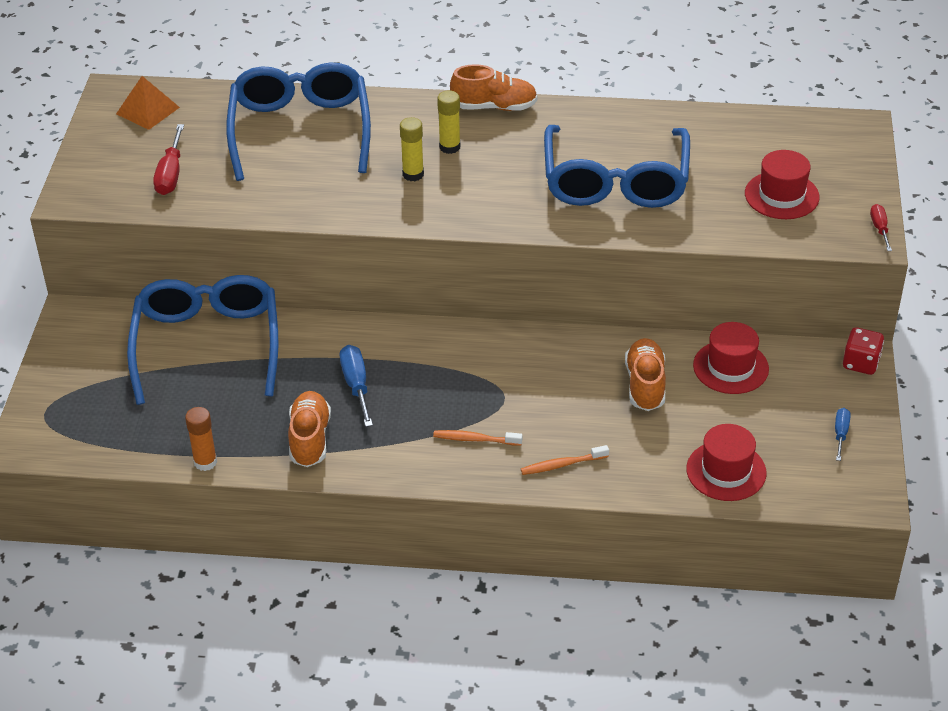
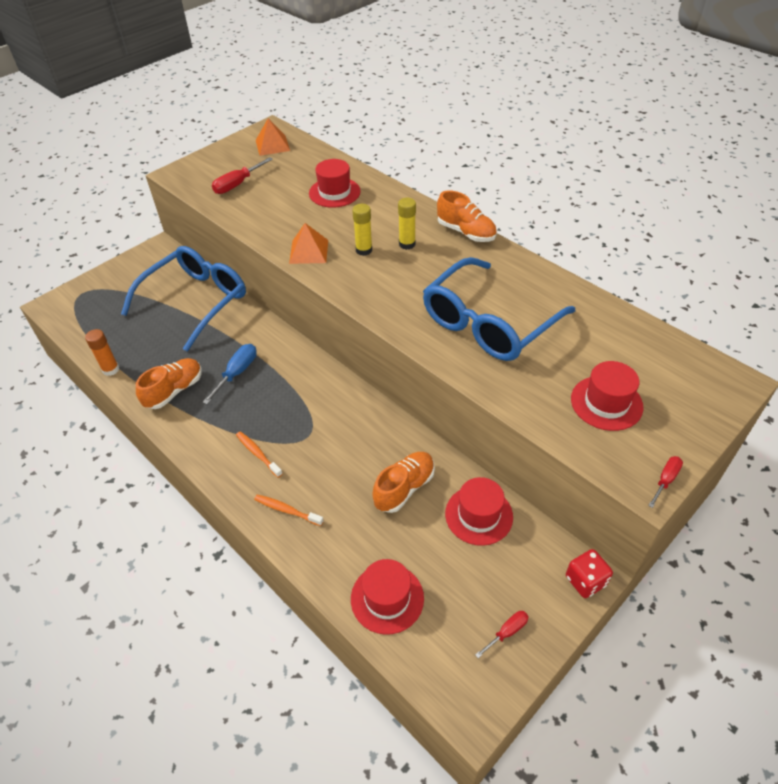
camera: 40 degrees right, 5 degrees up
(300, 130) = (334, 192): blue glasses -> red hat
(356, 204) = (309, 251): none -> orange pyramid
(840, 434) = (507, 632): blue screwdriver -> red screwdriver

